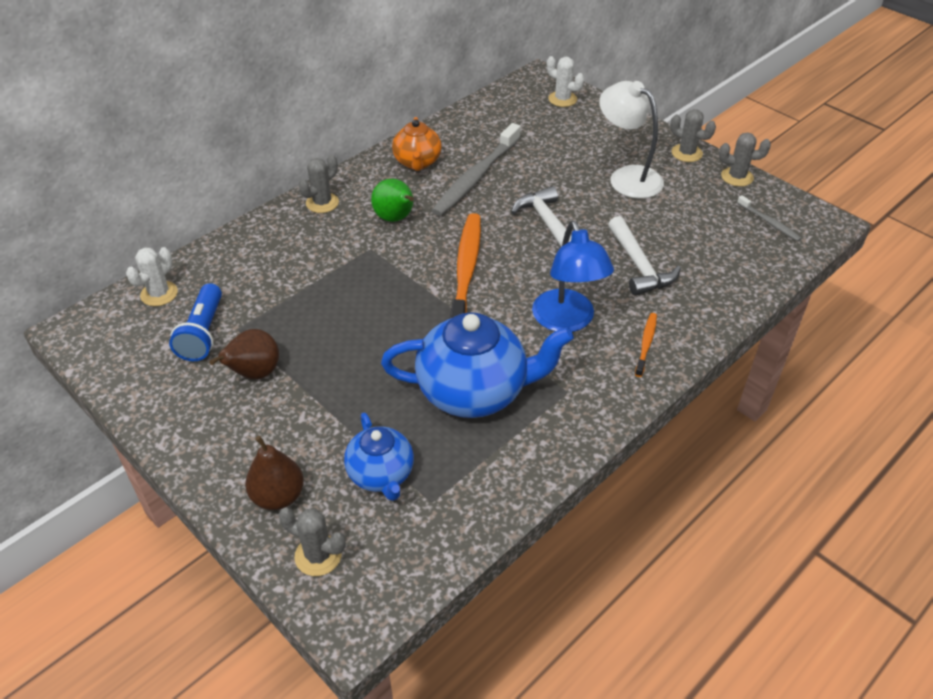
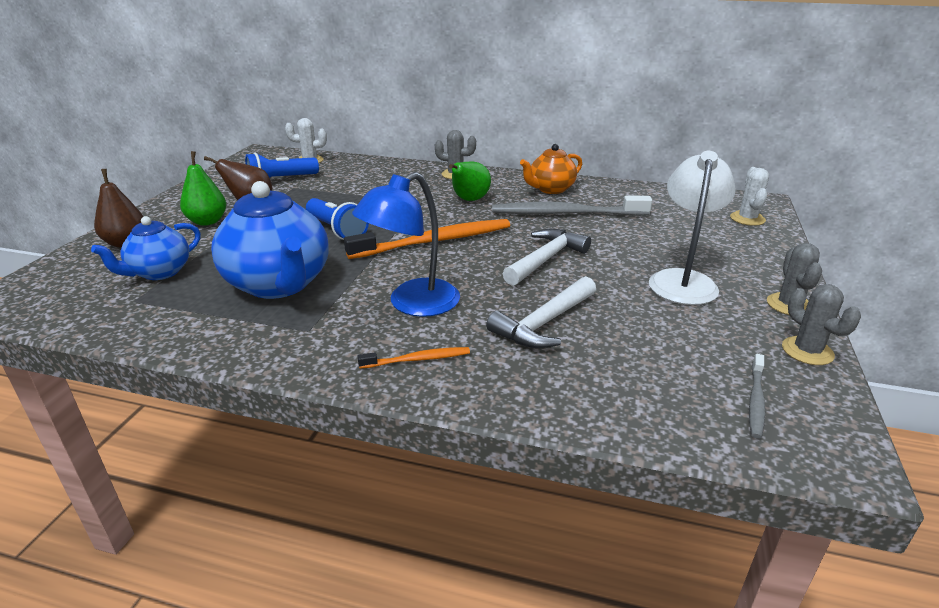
camera: 60 degrees right, 15 degrees down
(276, 418) = (207, 221): none -> green pear
(318, 555) = (65, 272): grey cactus -> none
(387, 325) = (336, 230): none -> blue flashlight

